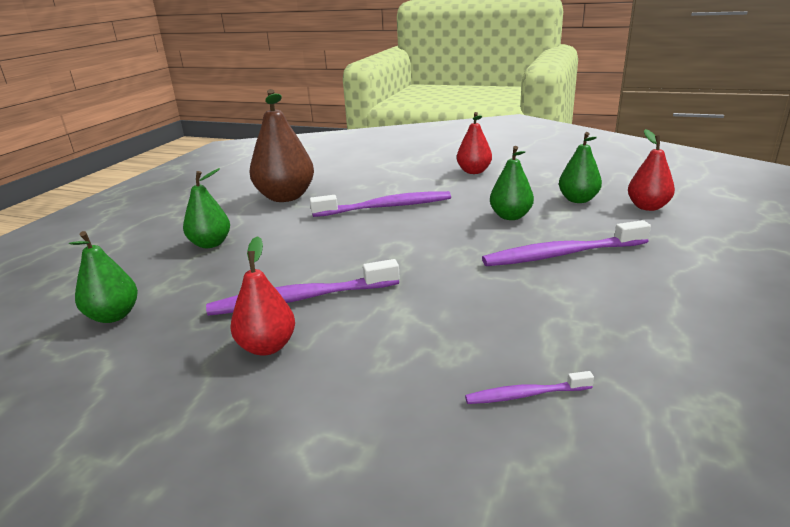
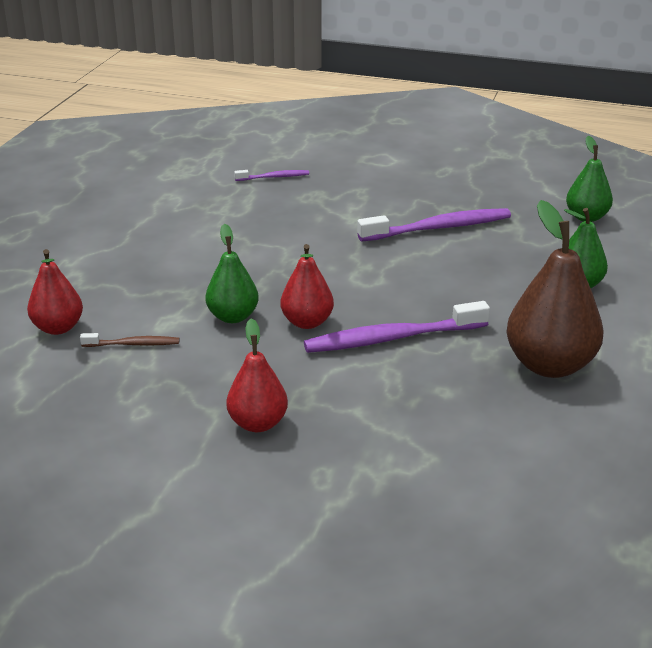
camera: 175 degrees right, 5 degrees up
(267, 346) = (444, 198): red pear -> red pear (307, 322)
(561, 254) = (201, 265): purple toothbrush -> none
(578, 200) = (133, 344): green pear -> brown toothbrush

